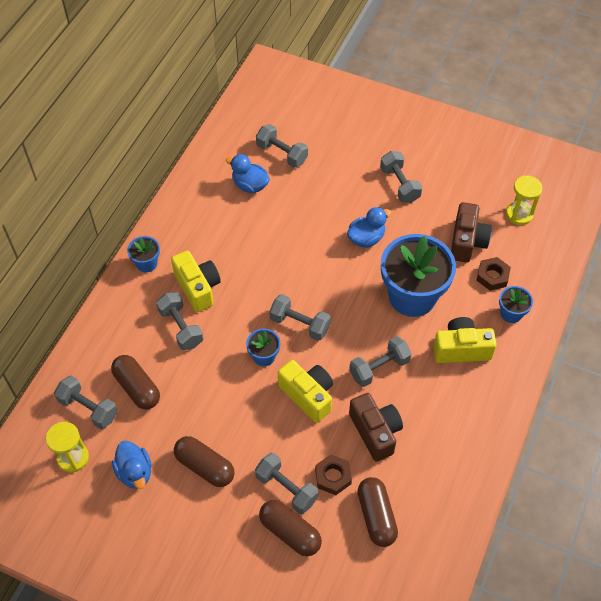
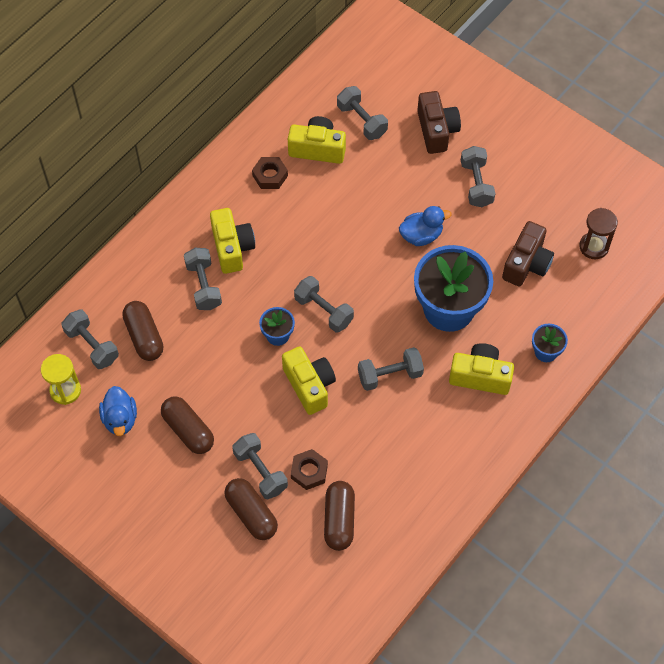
camera: 15 degrees right, 5 degrees up
(146, 263) = (187, 210): blue flower pot -> none
(250, 185) = (317, 149): blue duck -> yellow camera
(375, 432) = (365, 438): brown camera -> brown camera (436, 130)
(492, 276) = (540, 307): brown nut -> brown nut (270, 175)
(519, 214) = (594, 247): yellow hourglass -> brown hourglass

